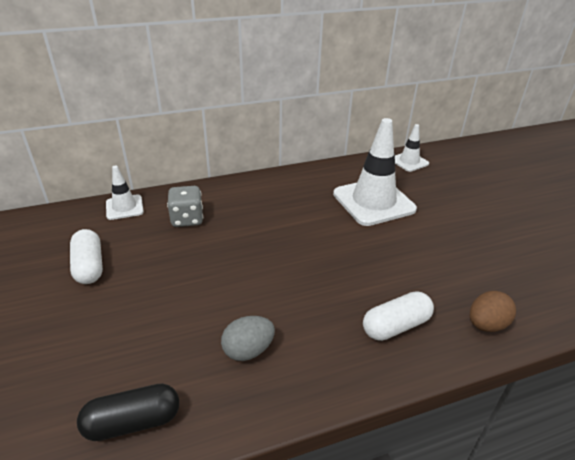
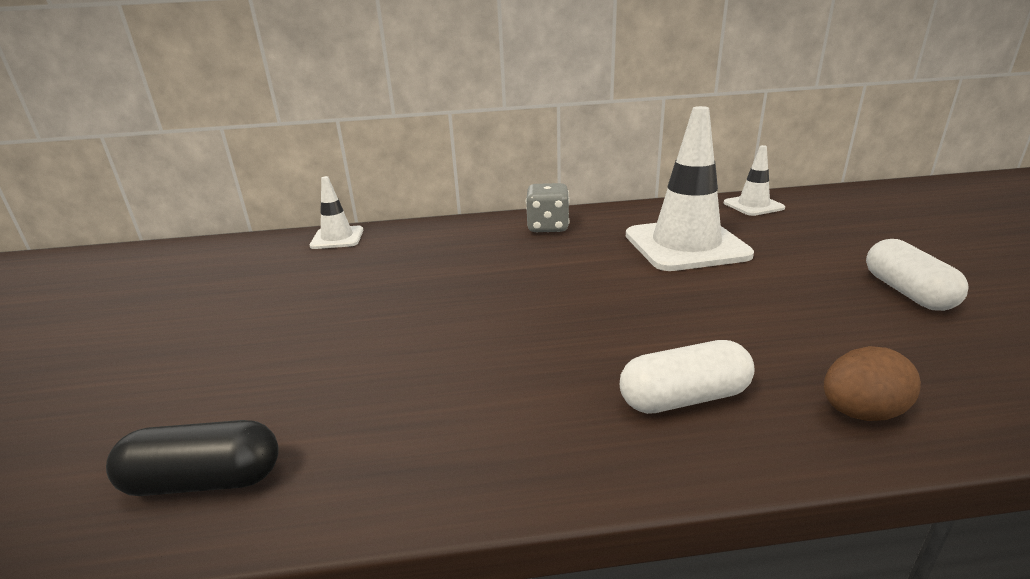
camera: 15 degrees right, 10 degrees down
(89, 266) = (259, 292): white capsule -> white capsule (907, 292)
(187, 219) = (410, 252): grey dice -> grey dice (548, 227)
(248, 350) = (424, 406): grey egg -> none

